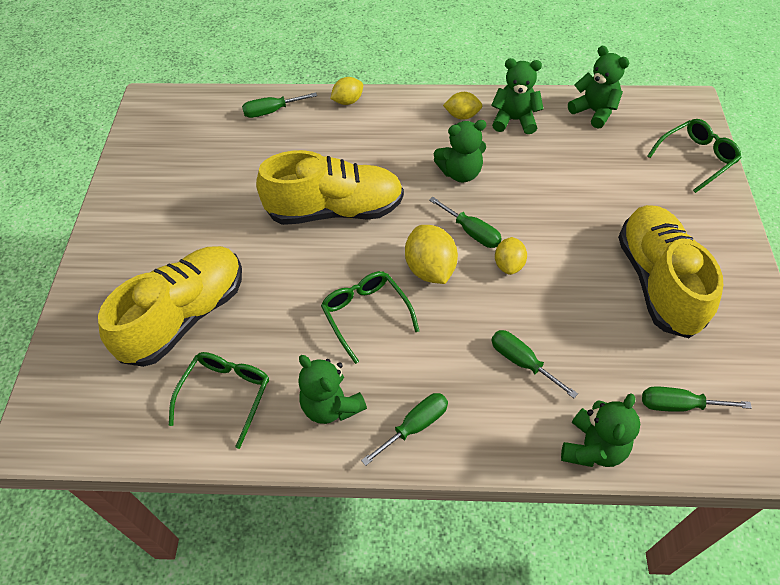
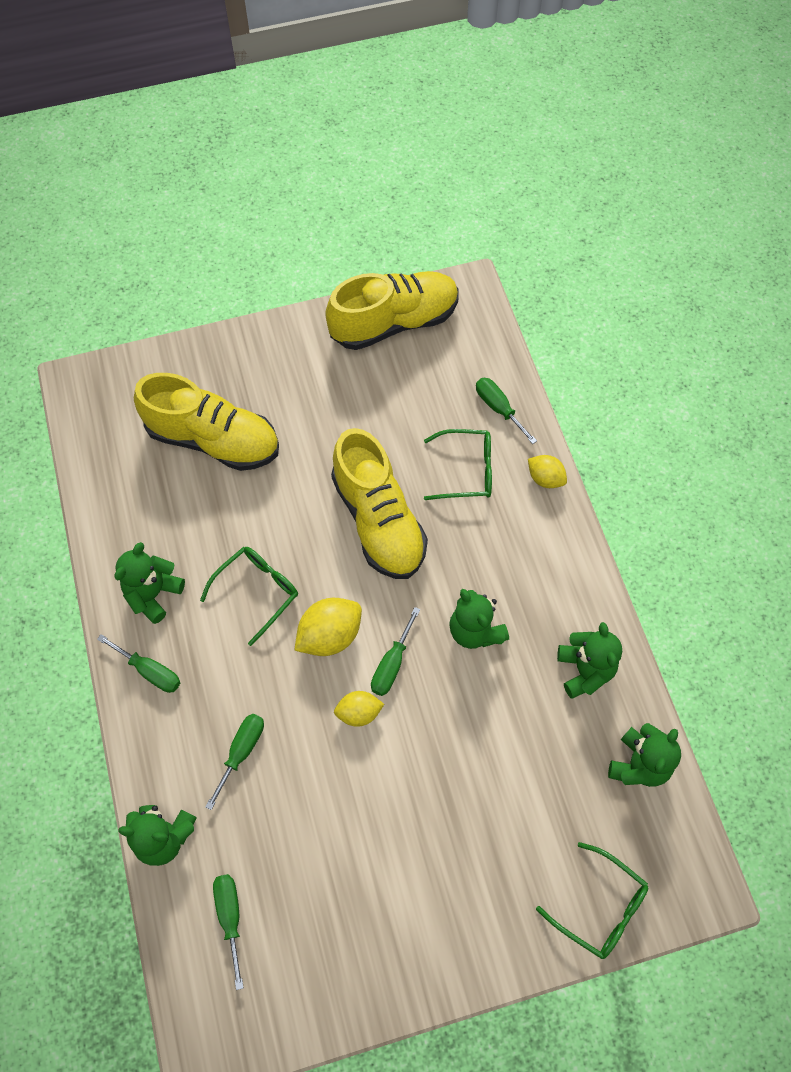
camera: 70 degrees right, 10 degrees up
(226, 394) = (145, 505): green glasses -> green glasses (467, 470)
(462, 116) = (569, 609): yellow lemon -> none
(658, 282) = (383, 878): yellow shoe -> yellow shoe (394, 322)

